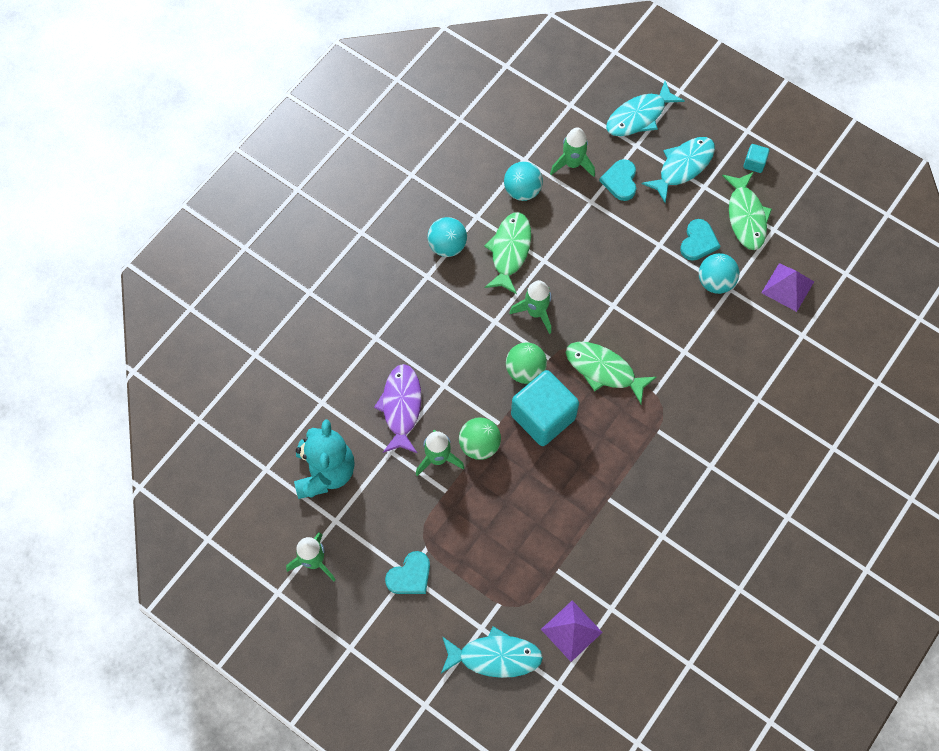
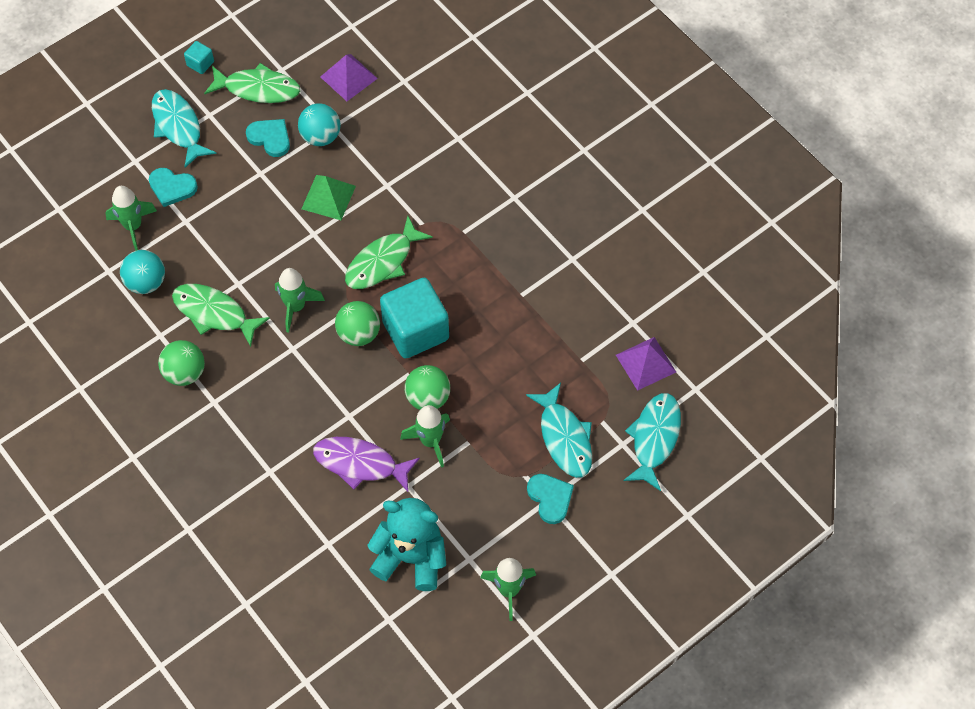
camera: 75 degrees left, 5 degrees down
(447, 246) = (185, 373): turquoise ball -> green ball
(639, 116) = (101, 149): turquoise fish -> turquoise fish (564, 437)
(654, 306) = (328, 197): none -> green pyramid

